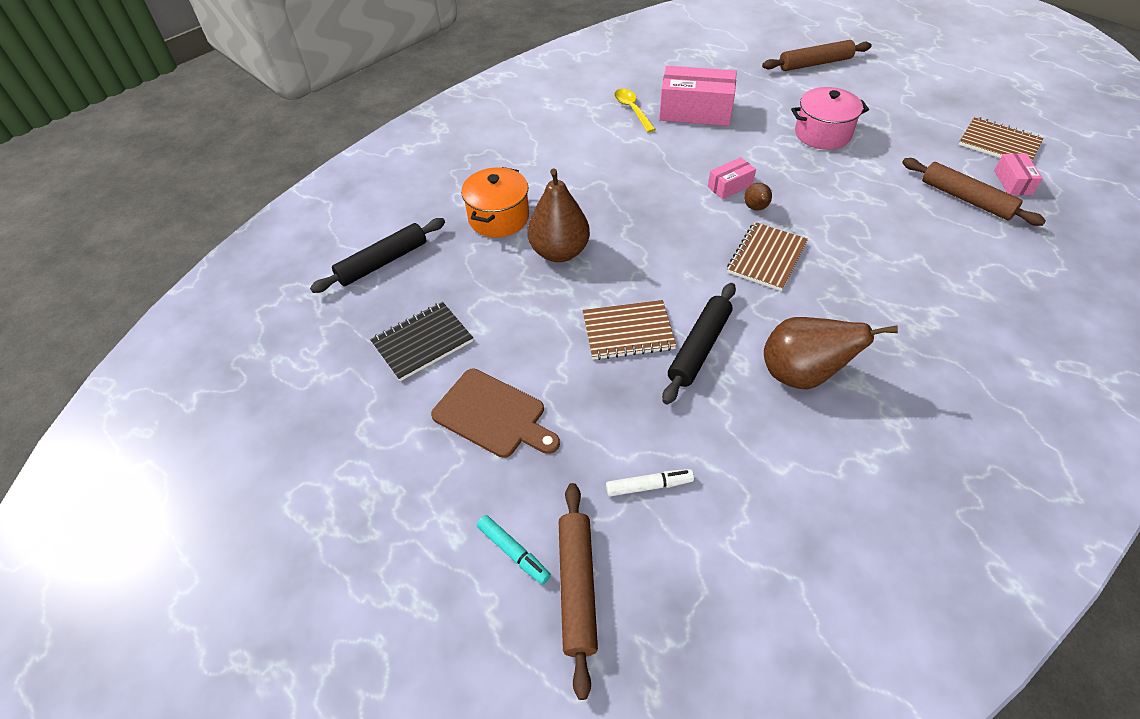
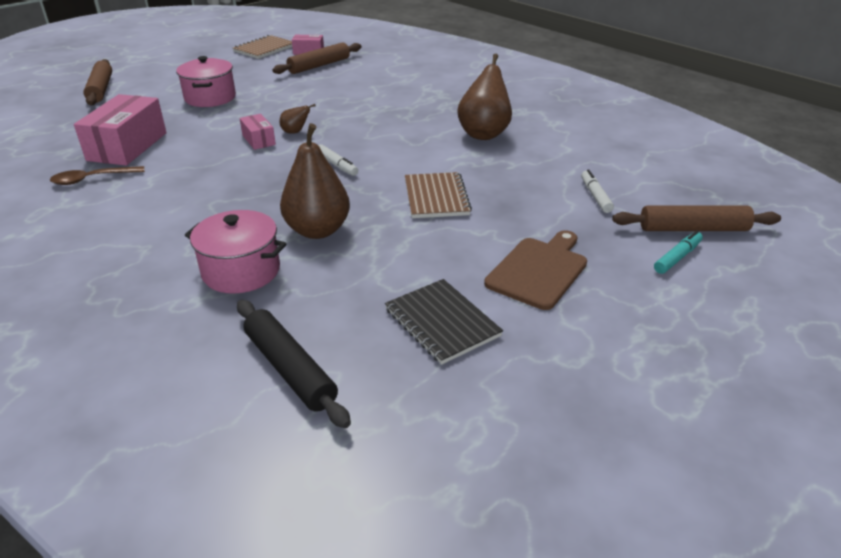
camera: 90 degrees left, 15 degrees down
(499, 218) = (241, 271): orange pot -> pink pot
(632, 110) = (92, 179): yellow spoon -> brown spoon
(686, 249) = (336, 165): none -> white marker
(699, 348) = (456, 167): black rolling pin -> none
(766, 258) = (359, 134): brown notebook -> none

